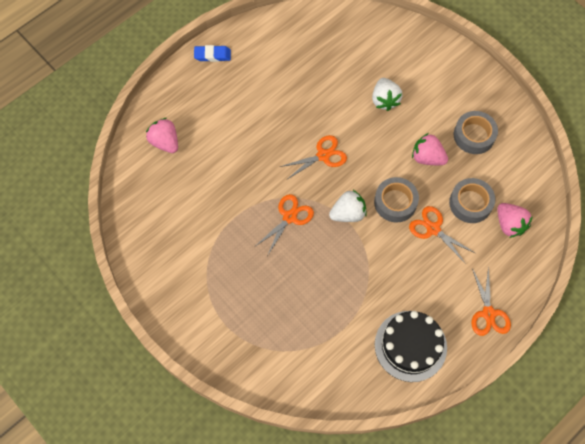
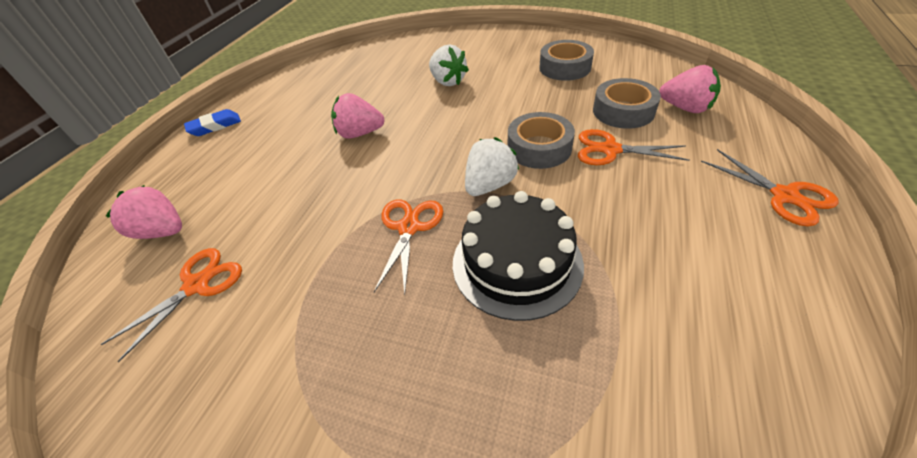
camera: 25 degrees left, 20 degrees down
(323, 155) = (411, 148): orange scissors -> orange scissors (197, 285)
(410, 346) = (747, 298): black cake -> black cake (516, 263)
(427, 157) = (535, 99): pink strawberry -> pink strawberry (360, 133)

